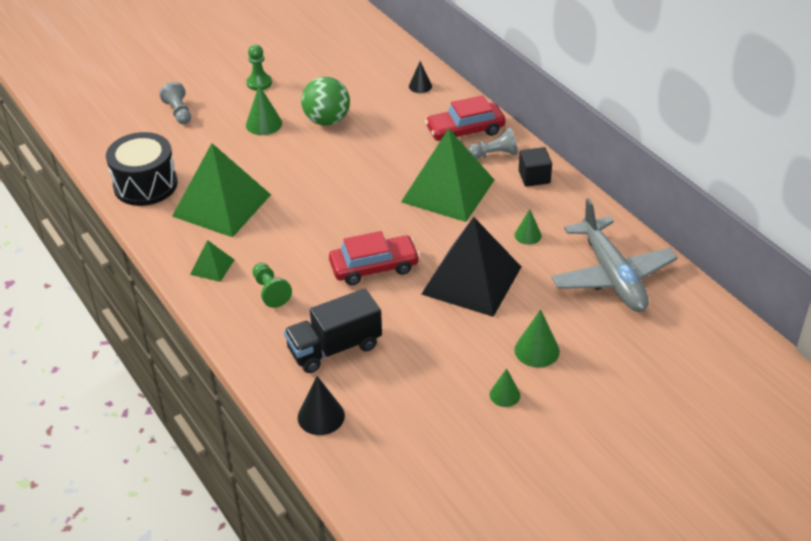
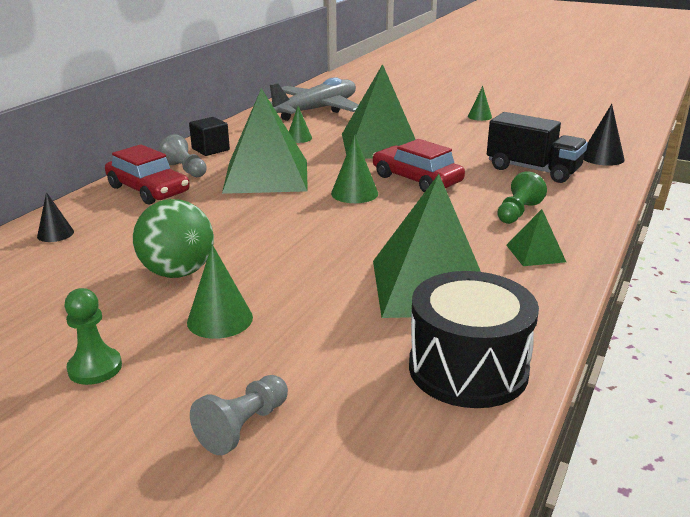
camera: 120 degrees left, 15 degrees down
(471, 280) = (381, 144): black pyramid -> green pyramid
(537, 350) = (425, 116): green cone -> green cone (354, 193)

